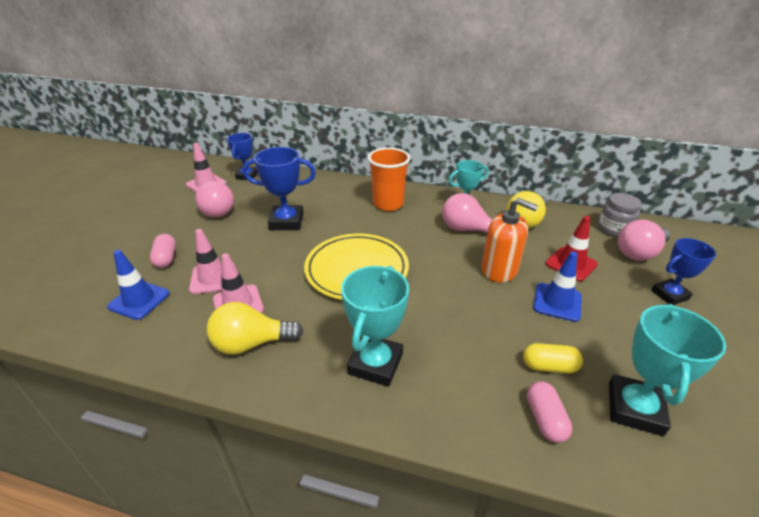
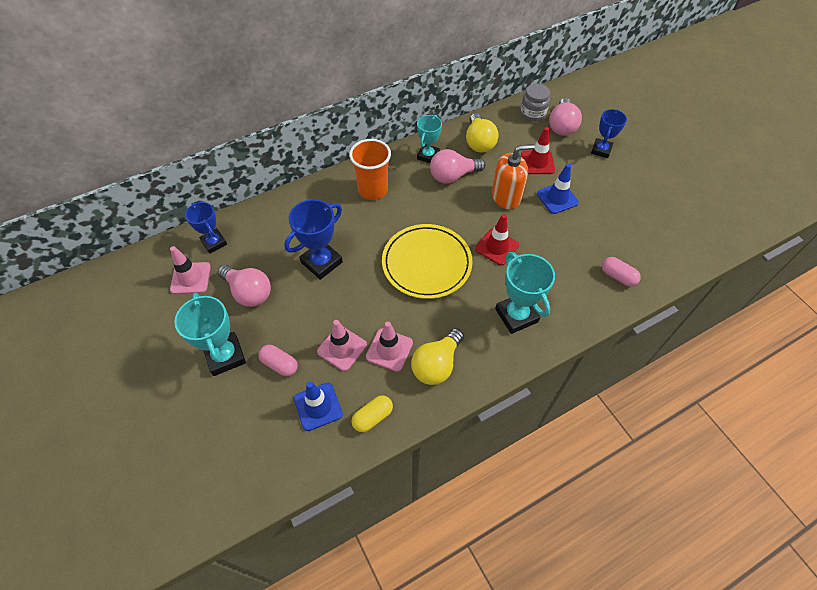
camera: 45 degrees left, 20 degrees up
(436, 299) = (496, 247): none -> red traffic cone
(549, 366) = (592, 245): yellow capsule -> yellow capsule (373, 417)
(634, 408) = (644, 239): turquoise trophy -> turquoise trophy (225, 356)

